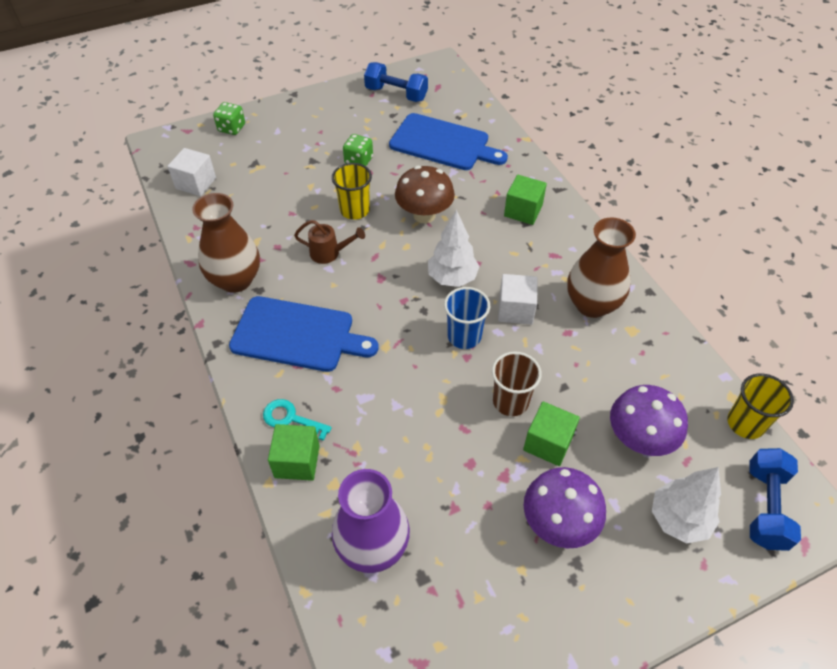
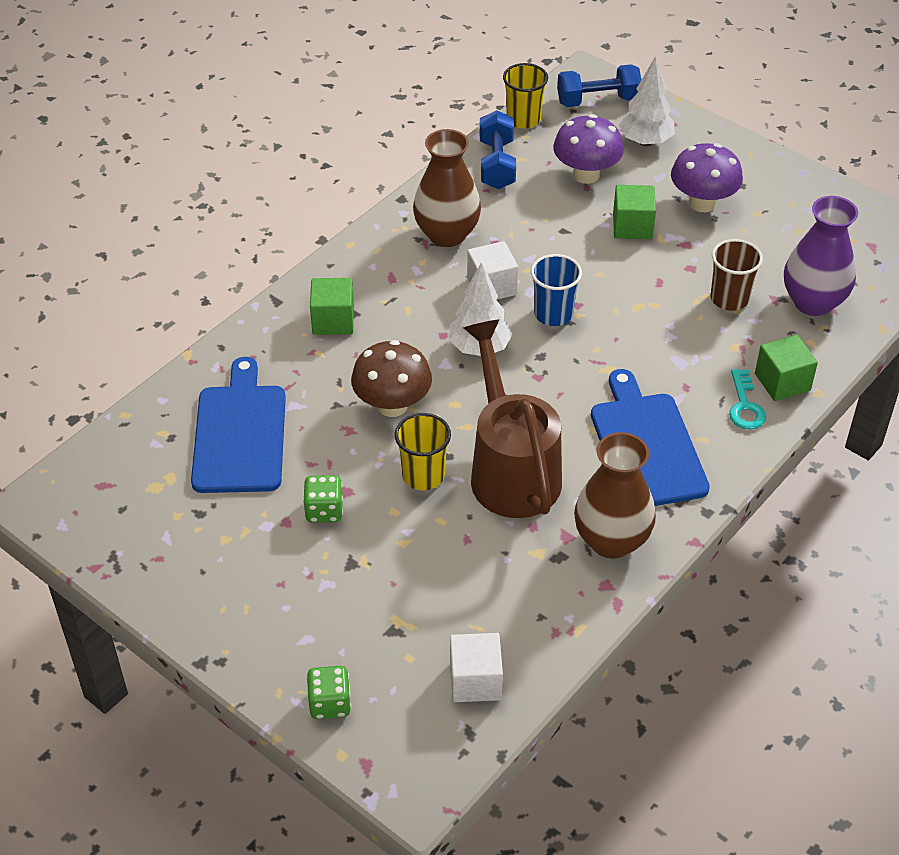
camera: 115 degrees left, 5 degrees down
(329, 253) = (511, 470): brown watering can -> brown watering can, size x2.28
(396, 94) = (144, 528): blue dumbbell -> blue dumbbell (497, 164)
(510, 401) = (607, 260): brown cup -> brown cup (729, 299)

